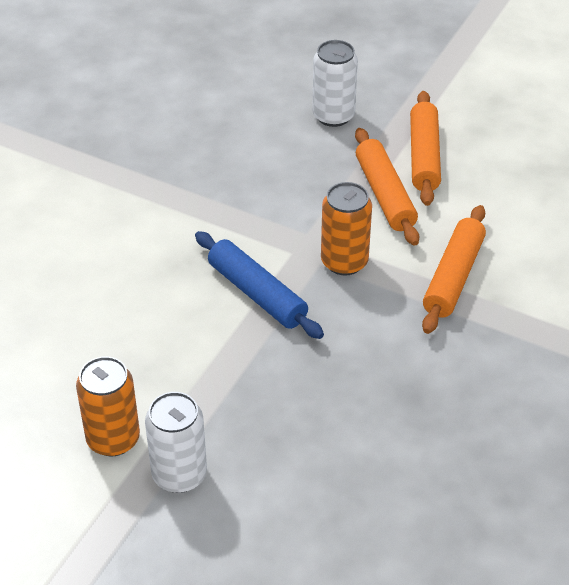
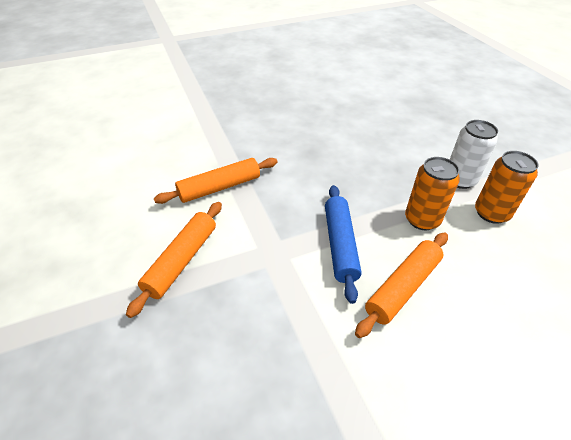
camera: 140 degrees left, 0 degrees up
(333, 116) = (111, 369): white can -> none
(344, 262) = (265, 231): orange can -> orange can (422, 220)
(424, 156) = (116, 272): orange rolling pin -> orange rolling pin (403, 287)

